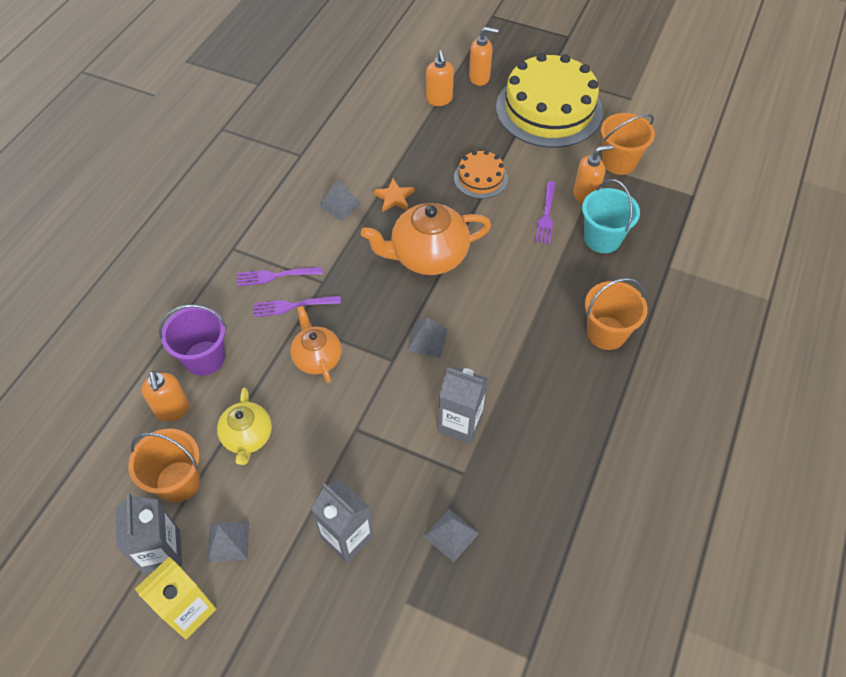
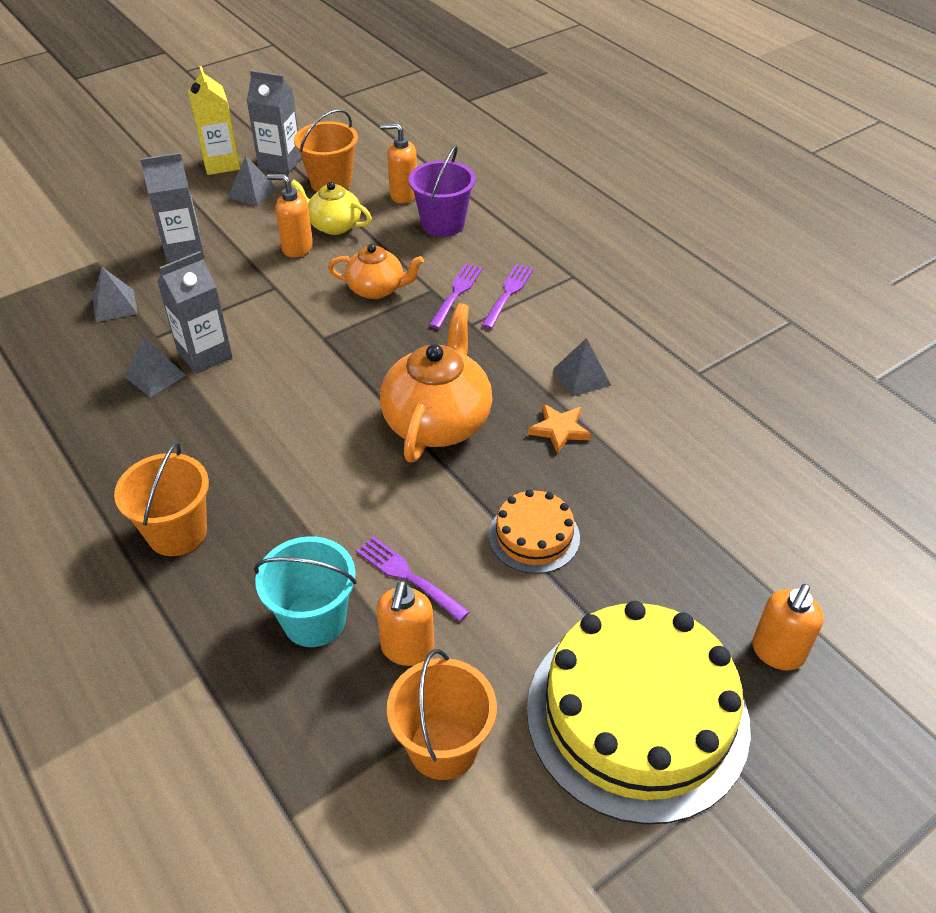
camera: 120 degrees right, 10 degrees down
(427, 340) = (322, 372): grey pyramid -> grey pyramid (155, 376)
(439, 100) = (743, 567): orange soap dispenser -> orange soap dispenser (297, 248)

